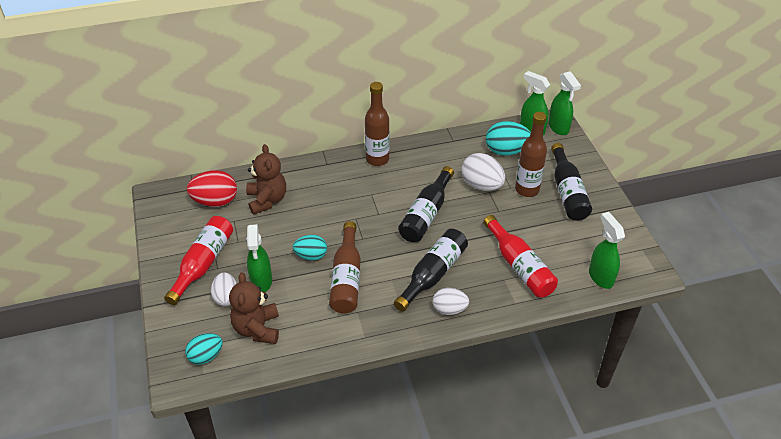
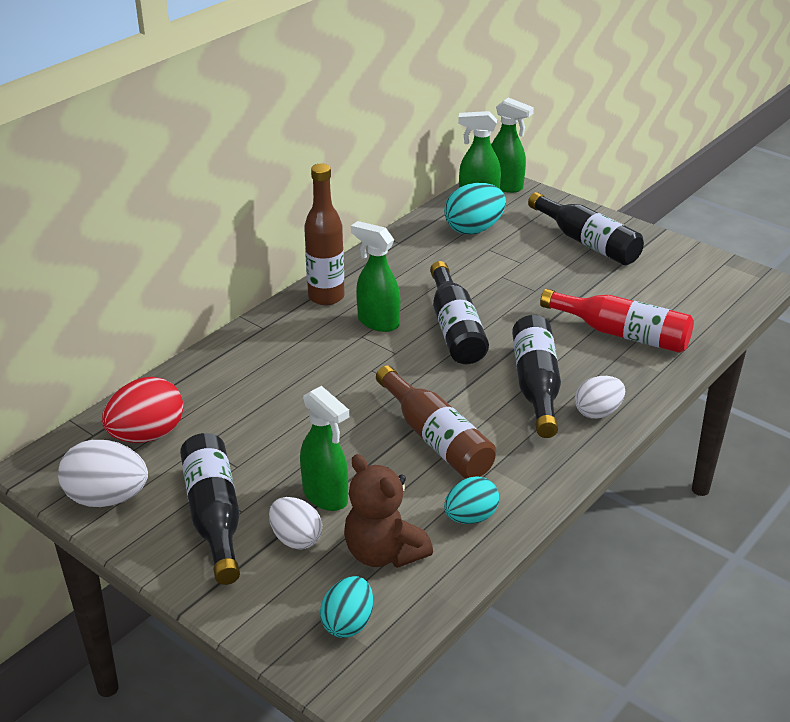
camera: 35 degrees left, 10 degrees down
(203, 263) = (214, 516): red bottle -> black bottle
(267, 200) = (225, 401): brown teddy bear -> none
(311, 256) = (360, 436): turquoise egg -> turquoise egg (470, 517)
(481, 185) = (486, 273): white egg -> white egg (107, 498)
(527, 190) = (541, 257): brown bottle -> none
(600, 277) = (715, 306): green spray bottle -> green spray bottle (377, 322)

